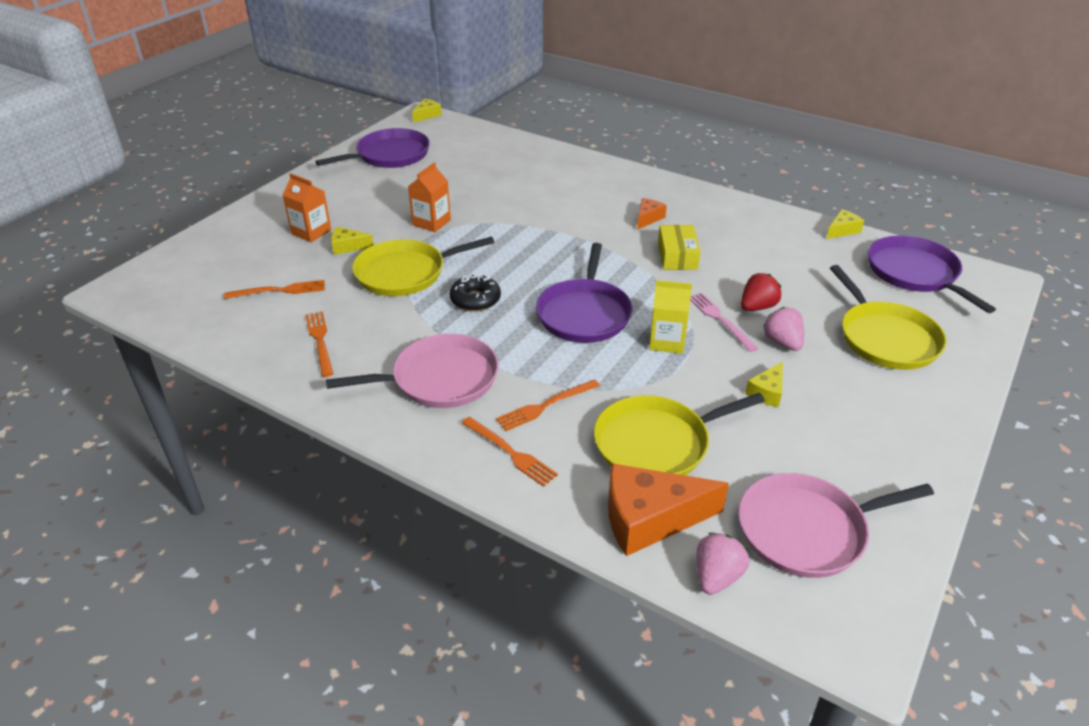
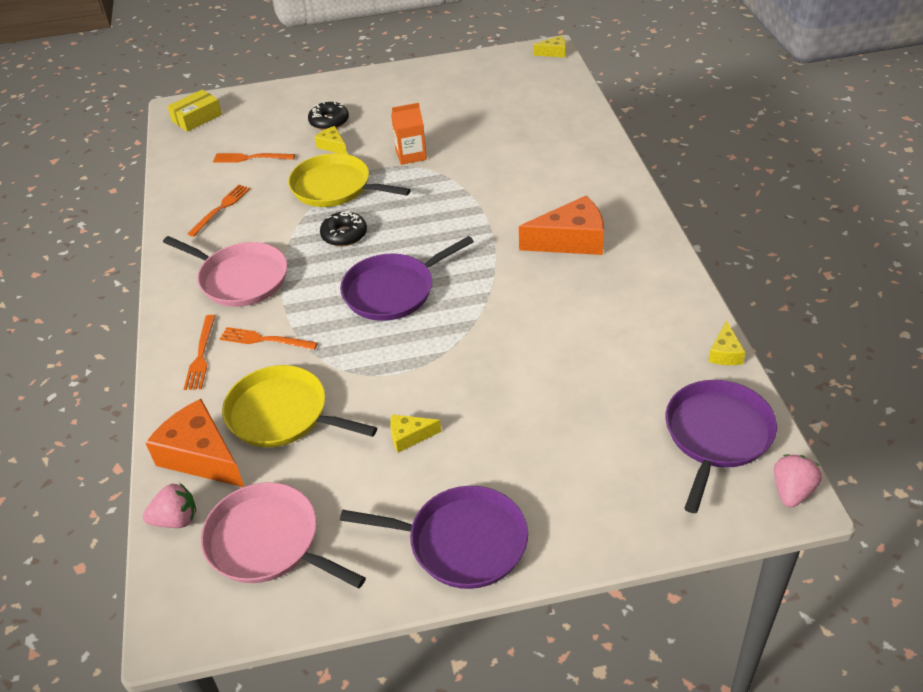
camera: 50 degrees right, 5 degrees up
(279, 291) = (251, 158): orange fork -> orange fork turned 150 degrees clockwise
(311, 232) = (329, 121): orange carton -> black donut
(389, 155) = (470, 79): purple pan -> purple pan (461, 542)
(648, 218) = (571, 240): orange cheese -> orange cheese, size x2.00
(667, 341) = (410, 349): yellow carton -> none
(677, 256) = (536, 287): yellow box -> yellow box (197, 118)
(720, 320) = (475, 360): pink fork -> none
(757, 307) = (521, 369): red strawberry -> none
(782, 343) = (488, 410): pink strawberry -> pink strawberry (792, 491)
(842, 230) = (725, 353): yellow cheese -> yellow cheese turned 90 degrees clockwise
(885, 338) = (576, 467): yellow pan -> none

